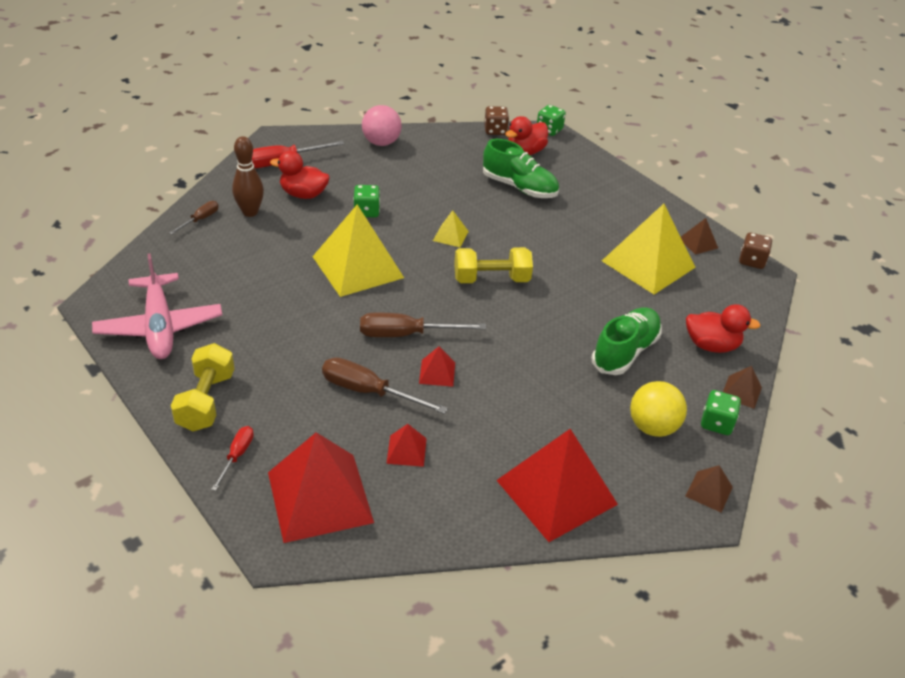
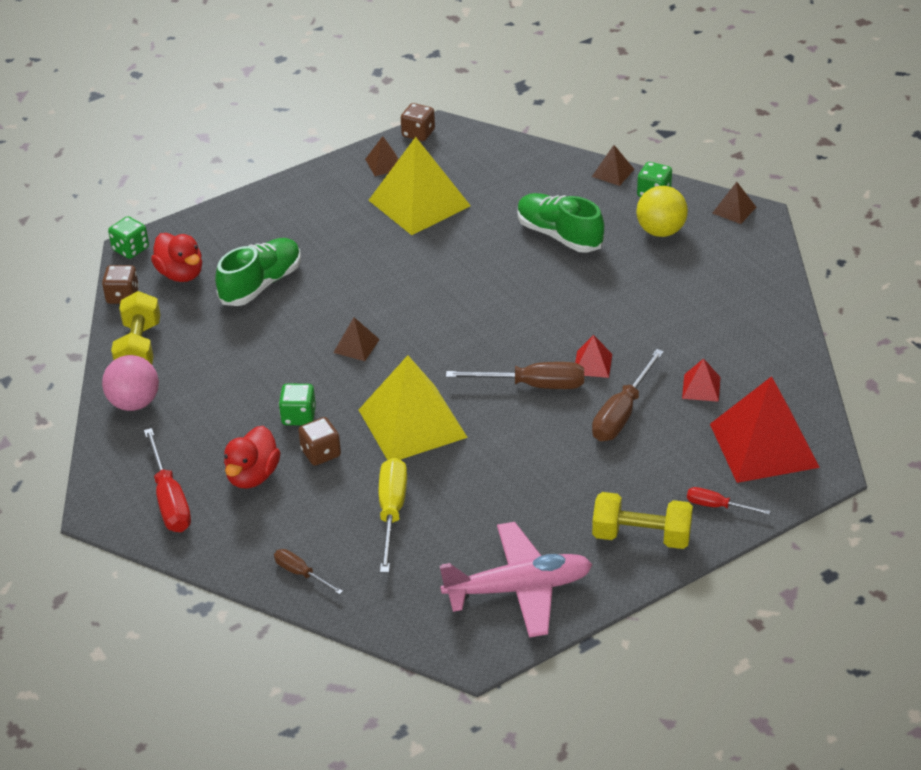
camera: 80 degrees left, 0 degrees up
(250, 212) = (288, 525): brown bowling pin -> none
(257, 259) = (392, 512): none -> yellow screwdriver
(325, 223) = (321, 453): none -> brown dice
(406, 334) = (533, 385): brown screwdriver -> brown screwdriver turned 90 degrees counterclockwise
(450, 236) = (356, 346): yellow pyramid -> brown pyramid
(491, 279) = (441, 318): yellow dumbbell -> yellow dumbbell (139, 348)
(556, 492) = (743, 296): red pyramid -> none
(711, 345) = (549, 180): red duck -> none

